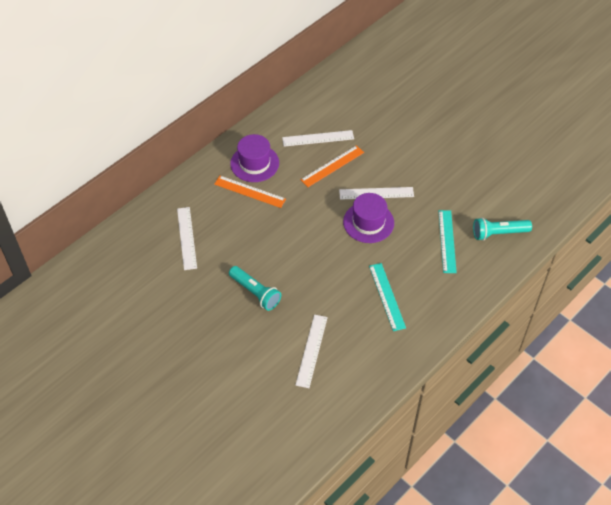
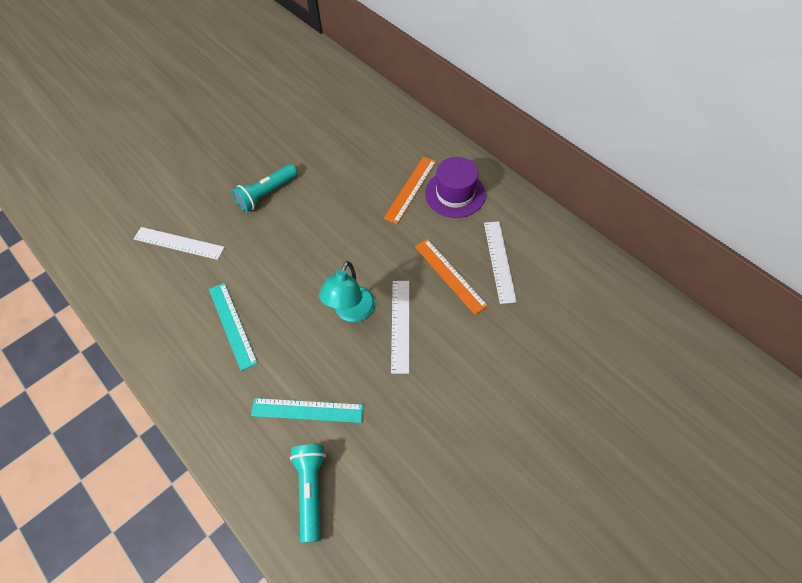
camera: 95 degrees right, 5 degrees up
(186, 238) = (349, 136): white ruler -> none
(368, 222) = (351, 312): purple hat -> turquoise lamp
(387, 296) = (232, 325): turquoise ruler -> turquoise ruler turned 75 degrees clockwise

